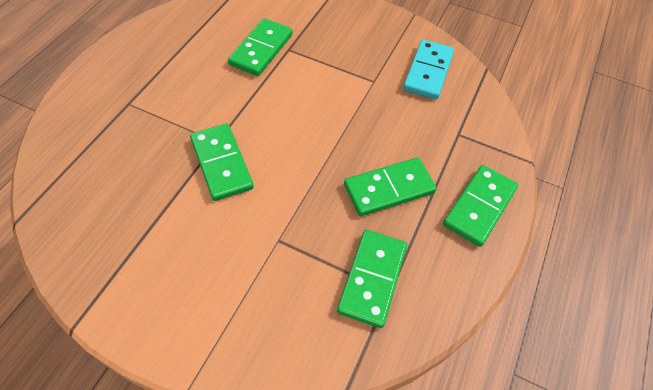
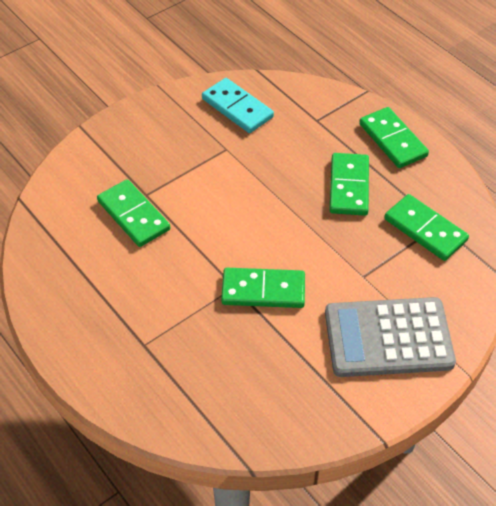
camera: 60 degrees left, 5 degrees down
(206, 289) = (388, 338): none -> grey calculator

